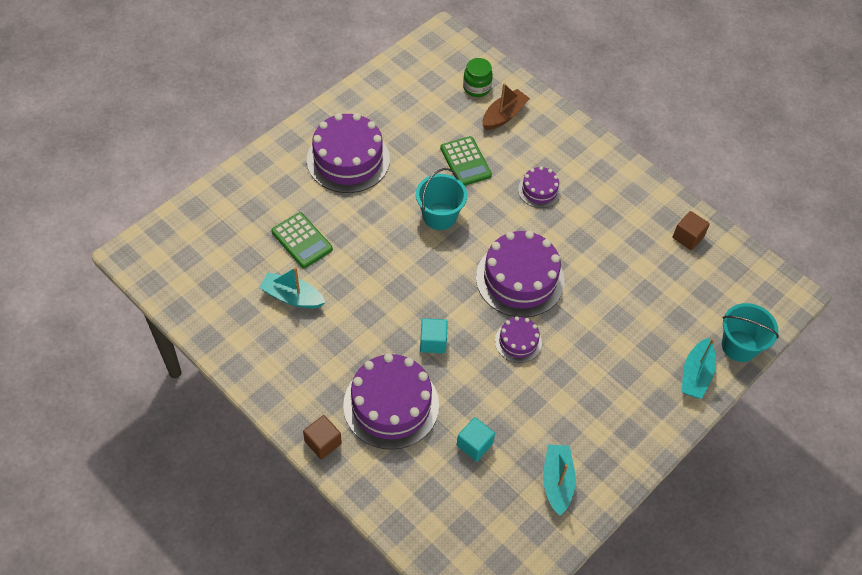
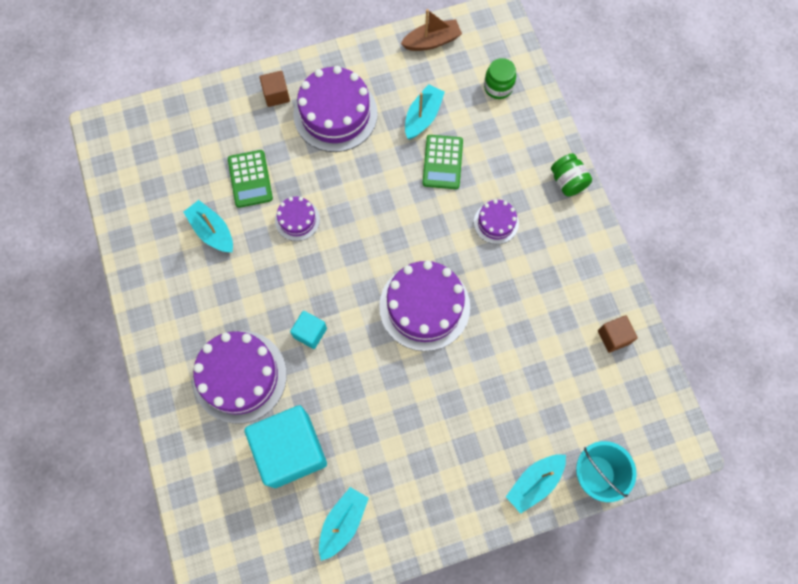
camera: 30 degrees right, 15 degrees up
(323, 442) = (163, 384): brown cube -> brown cube (276, 95)
(427, 133) = (423, 117): none -> turquoise boat
(439, 216) = (386, 209): turquoise bucket -> none
(474, 444) = (290, 450): turquoise cube -> turquoise cube, size x2.18
(504, 115) = (507, 128): brown boat -> brown boat (432, 41)
(518, 342) = (386, 369): purple cake -> purple cake (297, 220)
(578, 137) = (567, 182): none -> green jar

